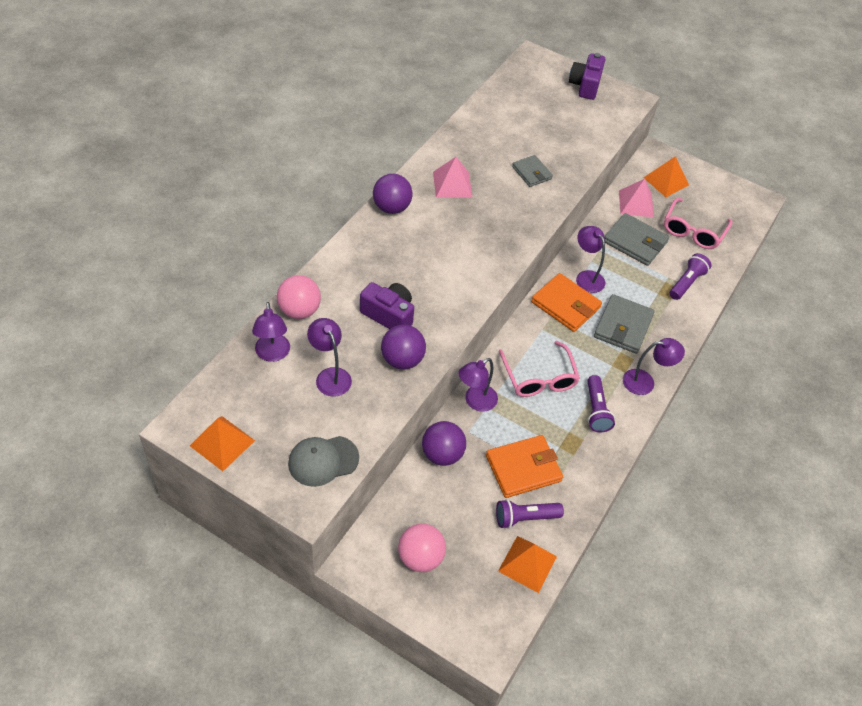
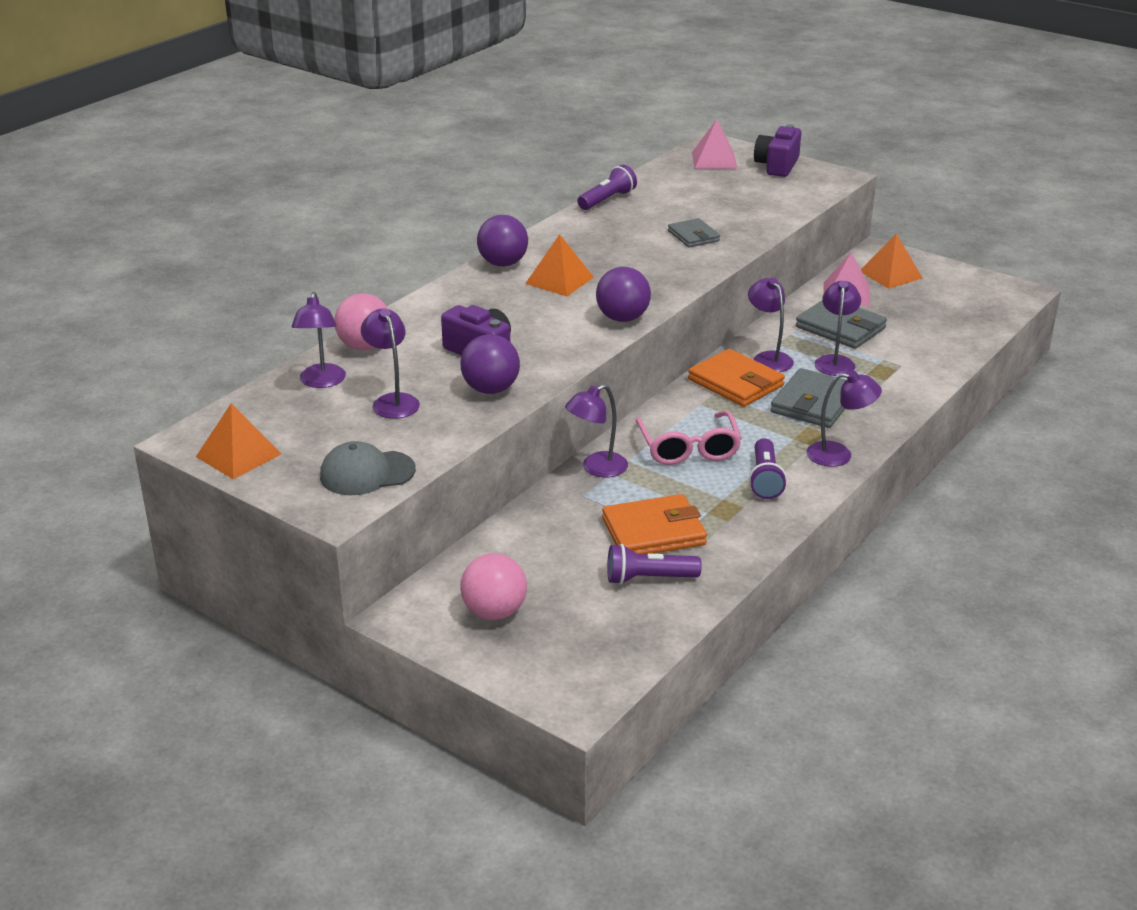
camera: 10 degrees right, 20 degrees down
(442, 454) = (542, 516): purple ball -> purple ball (622, 318)
(452, 184) = (586, 245): pink pyramid -> pink pyramid (714, 160)
(527, 564) = (645, 623): orange pyramid -> orange pyramid (559, 280)
(634, 280) = (835, 361): none -> purple lamp
(686, 283) = (909, 365): purple flashlight -> purple flashlight (607, 200)
(693, 231) = (923, 318): pink glasses -> none

